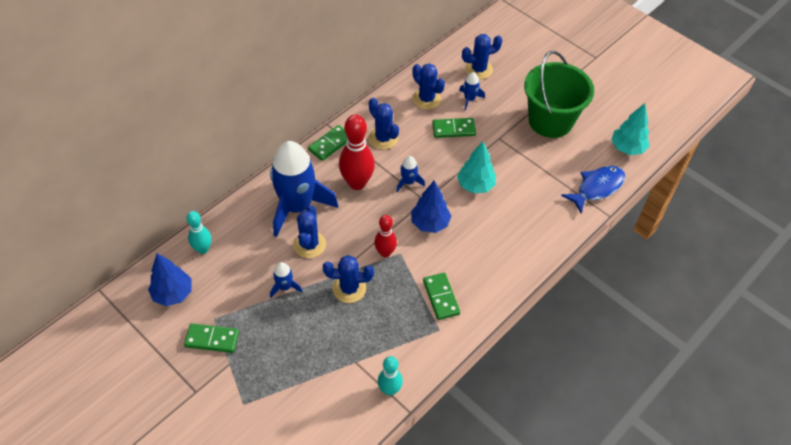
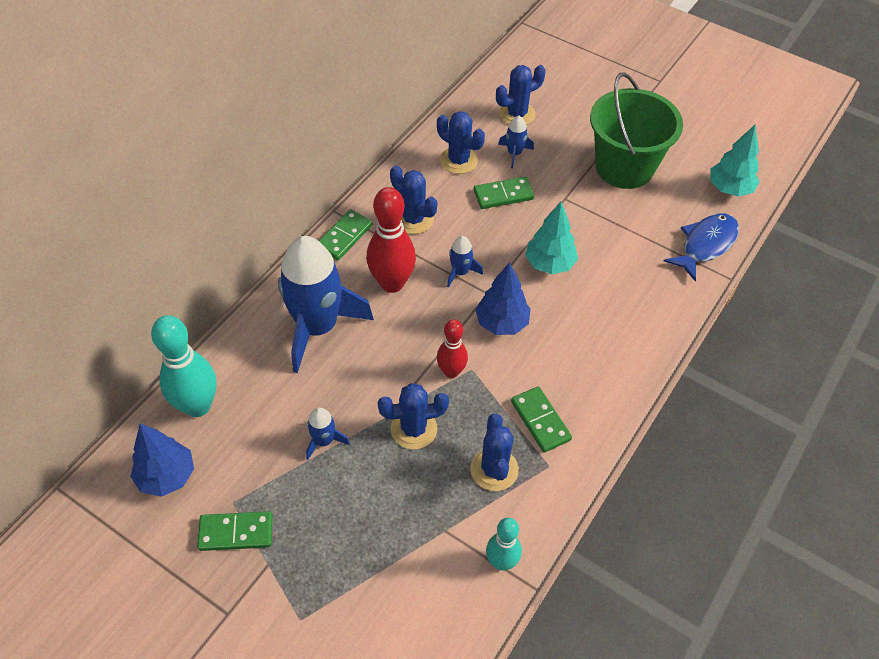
camera: 10 degrees left, 0 degrees up
(203, 249) = (197, 406): turquoise bowling pin -> turquoise bowling pin, size x1.66
(309, 245) = (346, 377): blue cactus -> blue cactus (494, 469)

